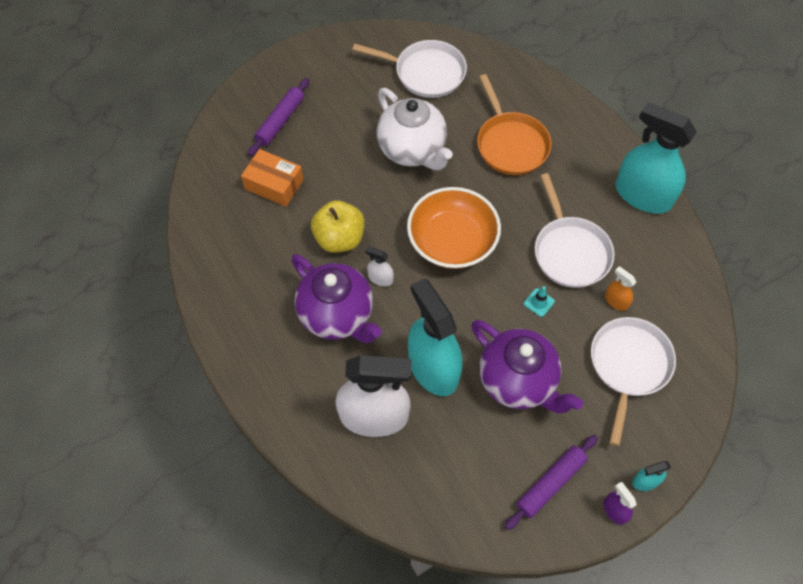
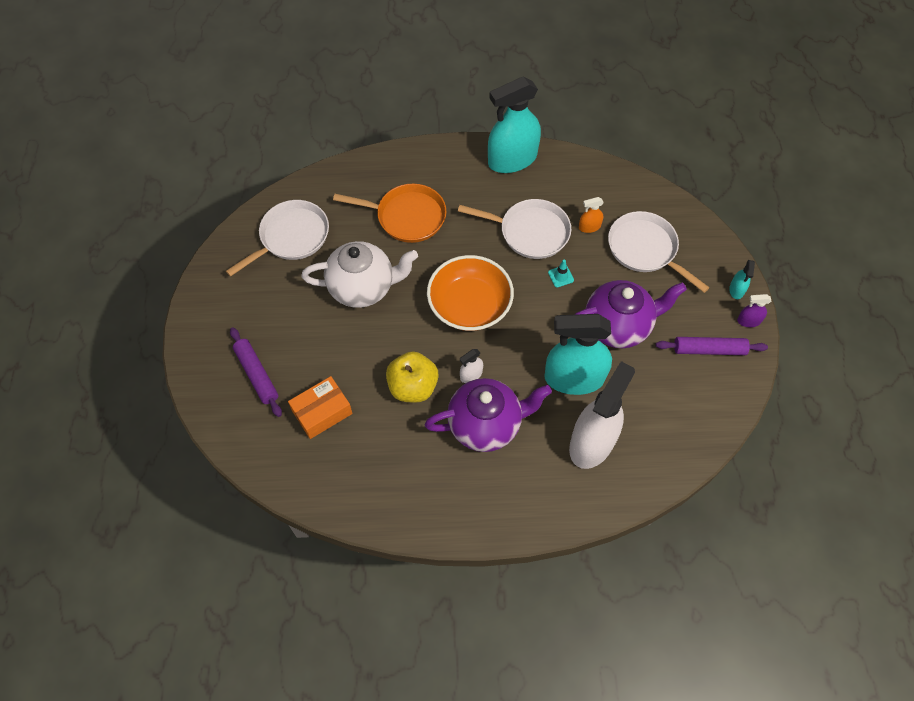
camera: 60 degrees left, 0 degrees up
(550, 483) = (709, 350): purple rolling pin -> purple rolling pin turned 75 degrees counterclockwise

